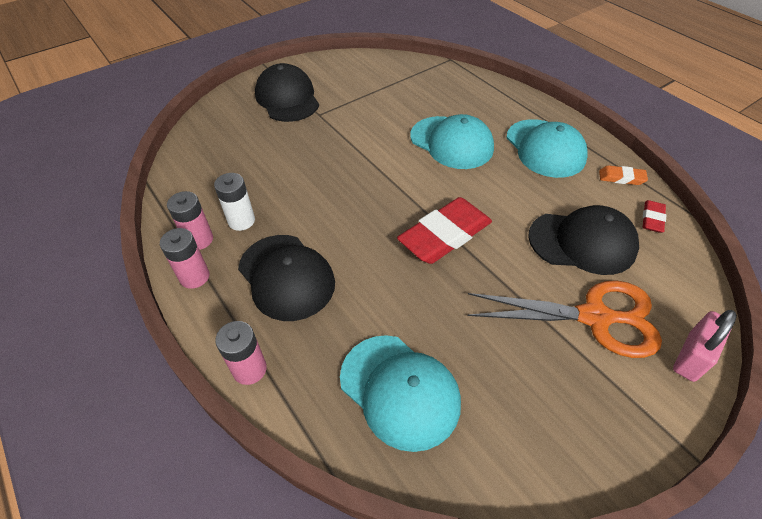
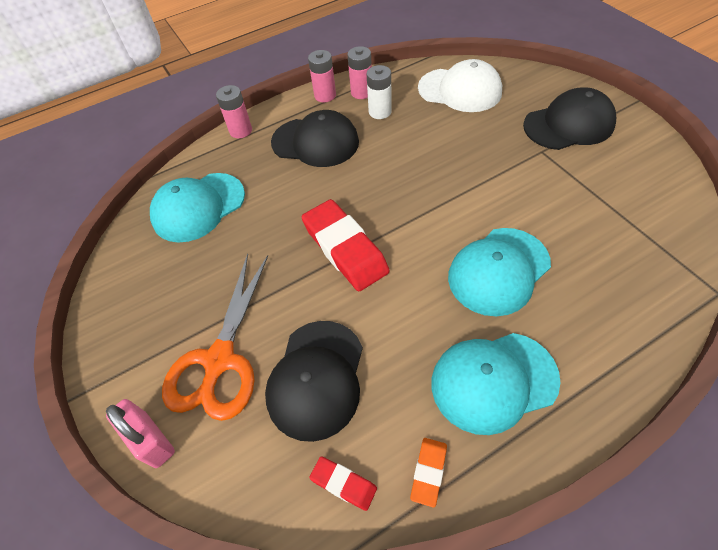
camera: 100 degrees right, 5 degrees up
(220, 159) = (460, 90): none -> white cap
(286, 276) = (315, 142): black cap -> black cap turned 135 degrees counterclockwise

